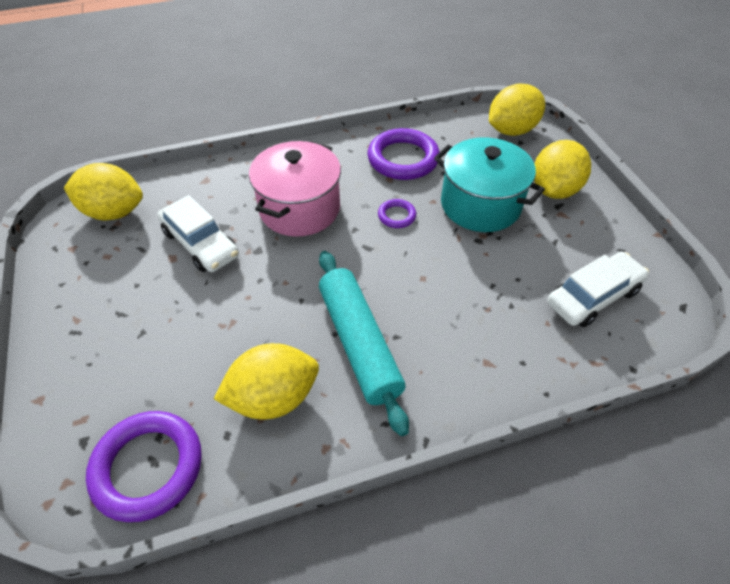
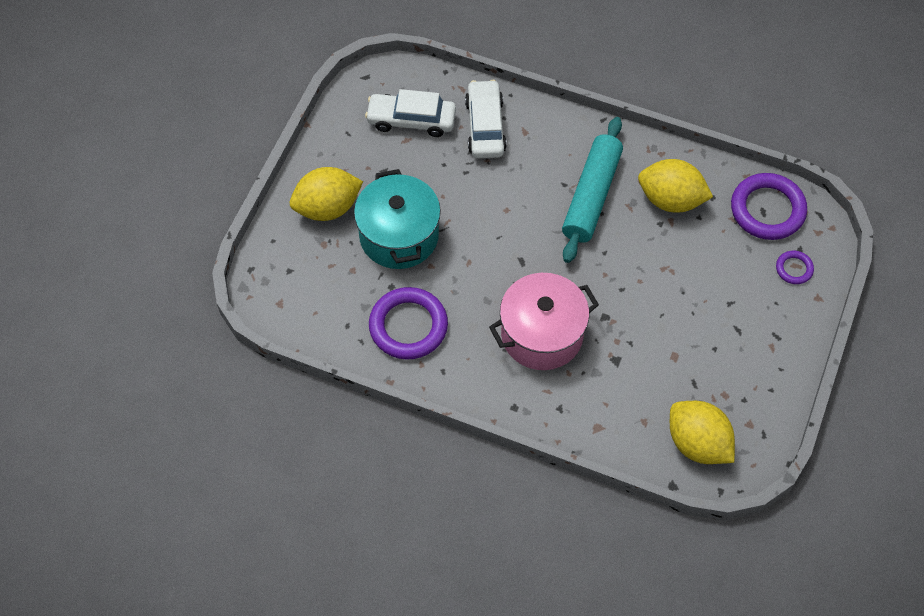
camera: 140 degrees left, 10 degrees up
(200, 244) = (644, 354): white car -> white car (485, 126)
(396, 216) = (473, 272): purple ring -> purple ring (794, 269)
(511, 130) = (280, 288): yellow lemon -> none

